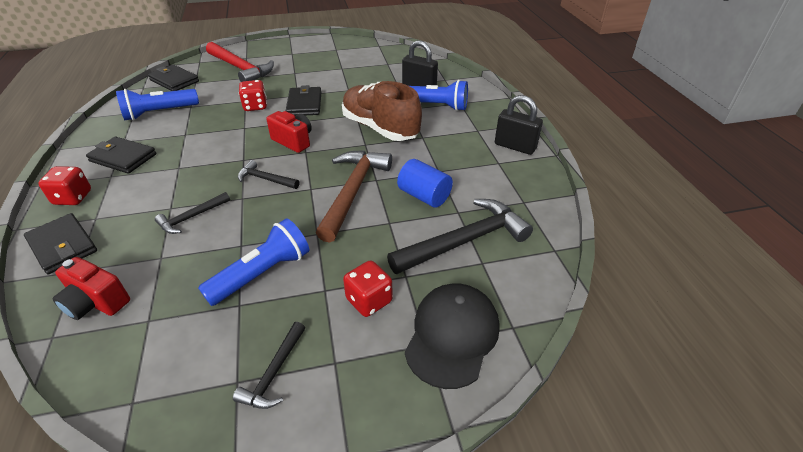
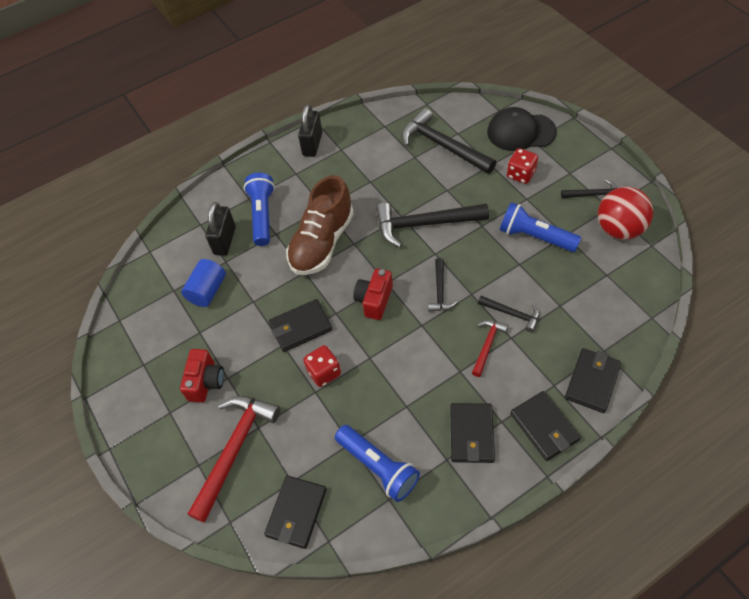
camera: 105 degrees left, 15 degrees up
(73, 198) = (544, 427): red dice -> black wallet
(96, 302) = (616, 314): red camera -> red camera (206, 382)
(181, 190) = (487, 345): none -> red hammer
(193, 374) = (619, 229): none -> red ball
(353, 191) = (424, 224): brown hammer -> black hammer
(424, 196) = (407, 180): blue cylinder -> blue cylinder (207, 291)

